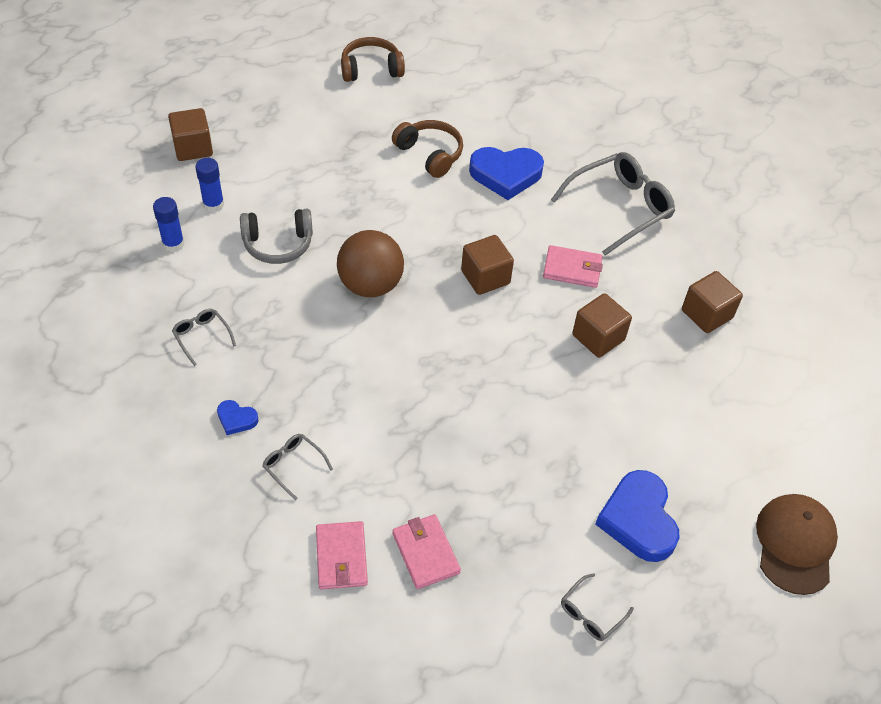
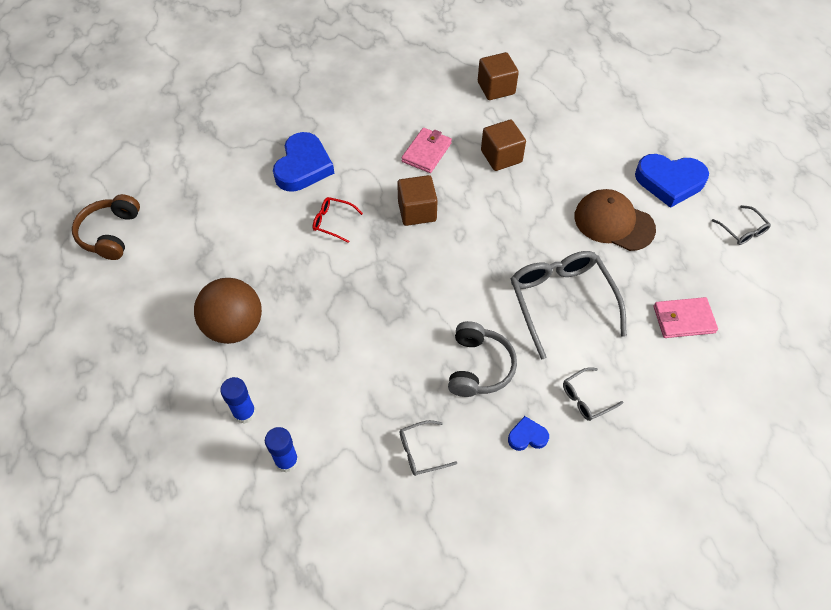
camera: 70 degrees left, 5 degrees up
(193, 148) = (149, 420): brown cube -> none
(236, 419) = (527, 436): blue heart -> blue heart turned 135 degrees counterclockwise
(278, 244) = (322, 363): grey headphones -> grey headphones (478, 367)
(341, 557) = (681, 379): pink wallet -> none
(370, 285) = (399, 297): brown ball -> brown ball (234, 327)
(430, 154) = (253, 214): brown headphones -> none
(444, 214) = (333, 222): none -> red glasses
(619, 208) = (371, 104): grey glasses -> grey glasses (561, 302)
(795, 544) = (698, 107): brown cap -> brown cap (613, 222)

